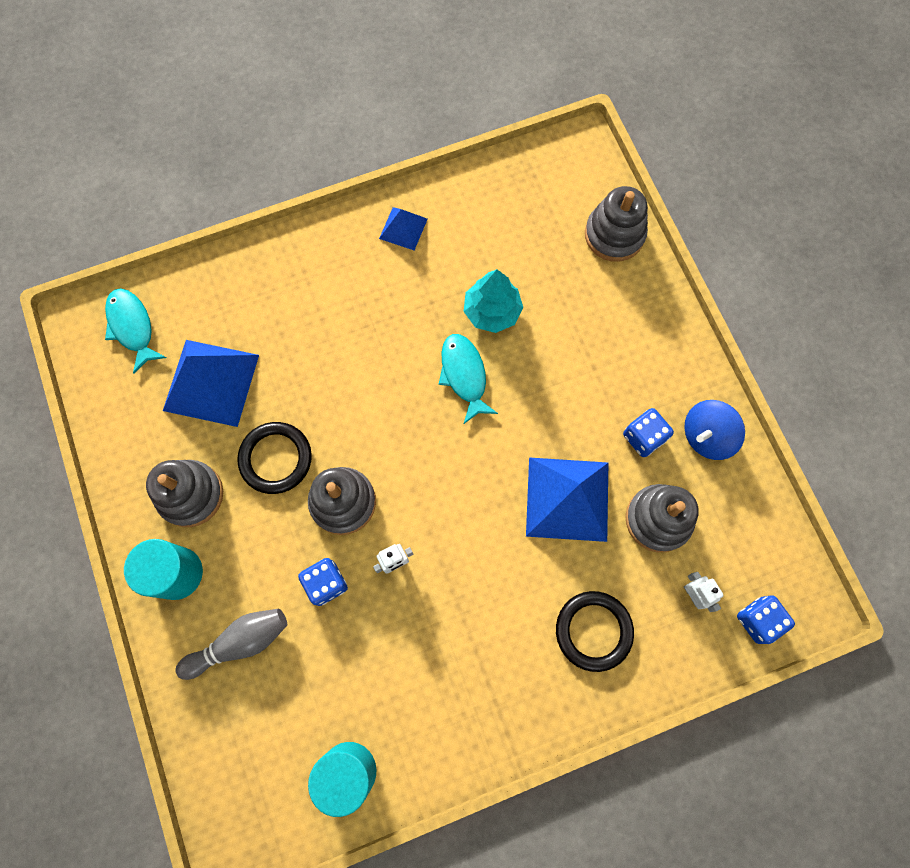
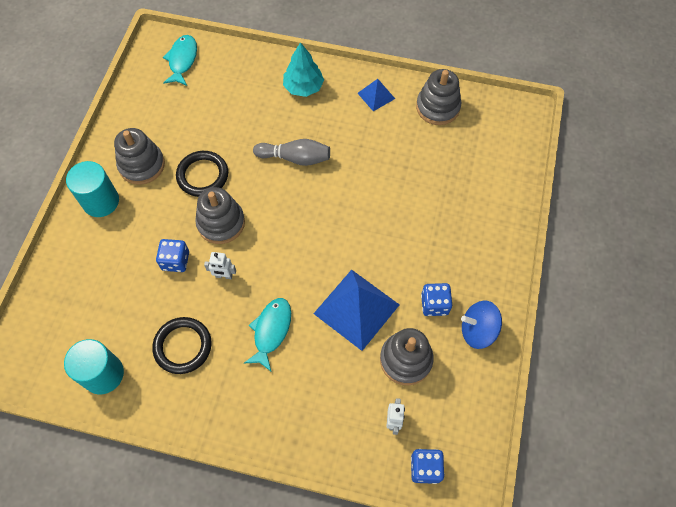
camera: 35 degrees right, 10 degrees down
(211, 382) = (200, 113): blue pyramid -> none
(240, 642) = (103, 261): grey bowling pin -> grey bowling pin (295, 158)
(464, 375) = (348, 198): turquoise fish -> turquoise fish (271, 331)
(492, 311) = (394, 172): turquoise tree -> turquoise tree (303, 87)
(593, 631) = (311, 398): black ring -> black ring (183, 346)
(614, 235) = (508, 174): grey stacking toy -> grey stacking toy (437, 107)

